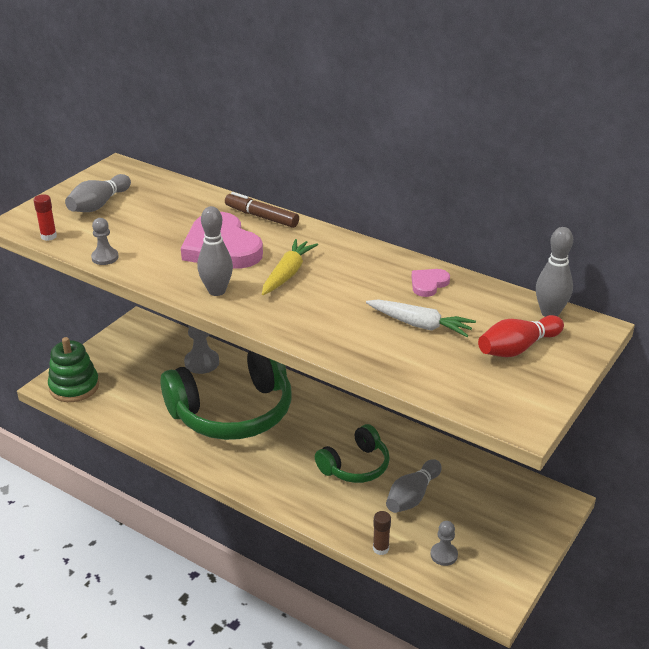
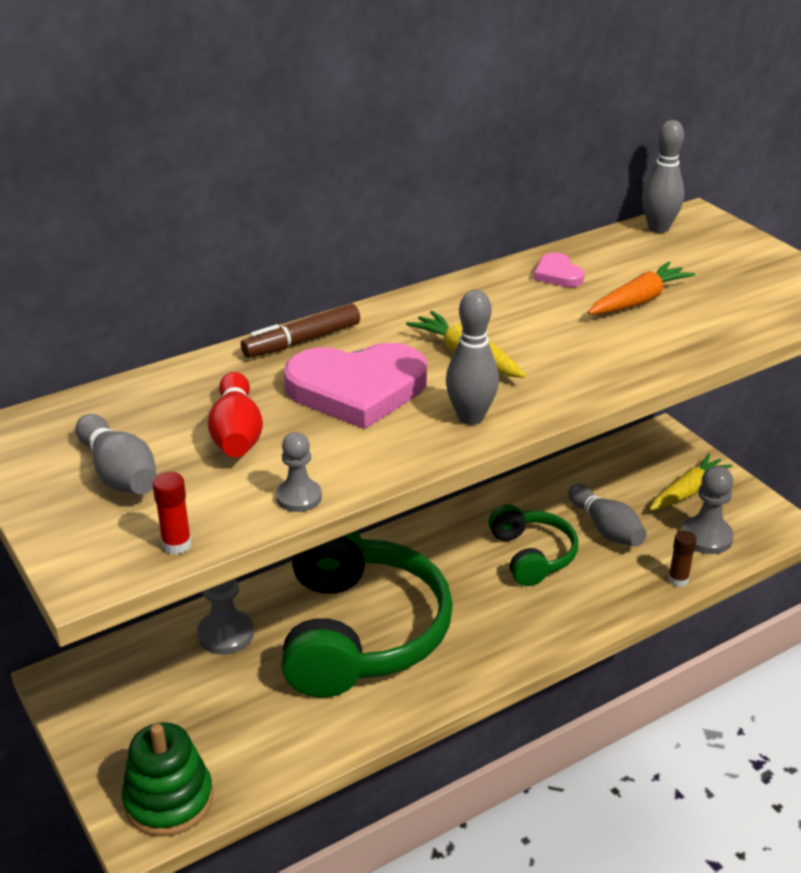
camera: 65 degrees left, 0 degrees up
(420, 325) = (639, 300): white carrot -> orange carrot
(444, 555) = (706, 537): grey pawn -> grey pawn, size x1.60
(495, 532) = (687, 491): none -> yellow carrot
(517, 348) = (713, 261): red bowling pin -> red bowling pin (236, 433)

